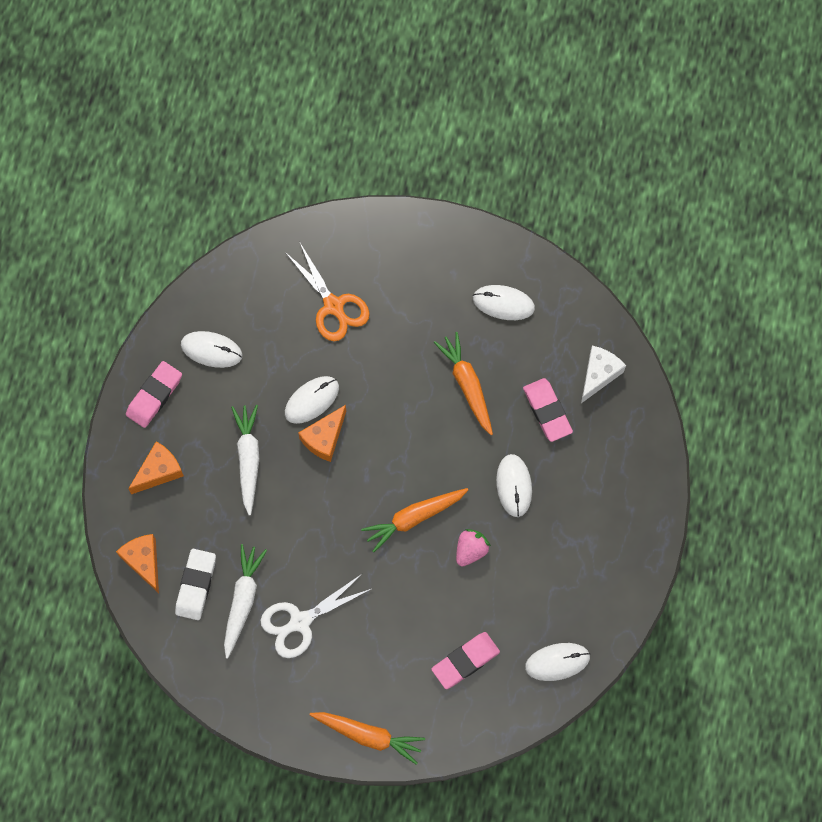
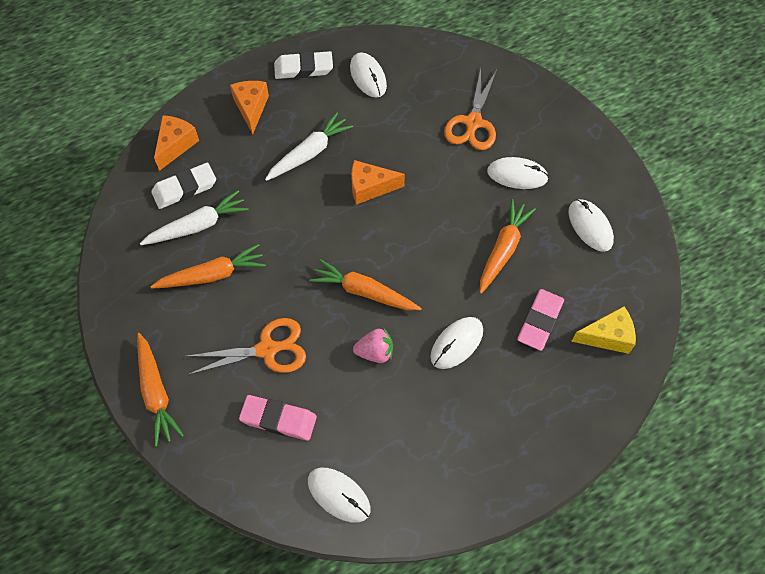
camera: 50 degrees right, 10 degrees down
(154, 396) = (303, 68): pink eraser -> white eraser
(159, 471) = (251, 108): orange cheese -> orange cheese turned 105 degrees counterclockwise
(300, 622) = (212, 275): white scissors -> orange carrot
(312, 400) = (390, 159): white mouse -> white mouse (517, 175)
(402, 627) = (267, 349): none -> orange scissors
(599, 374) = (607, 336): white cheese -> yellow cheese

